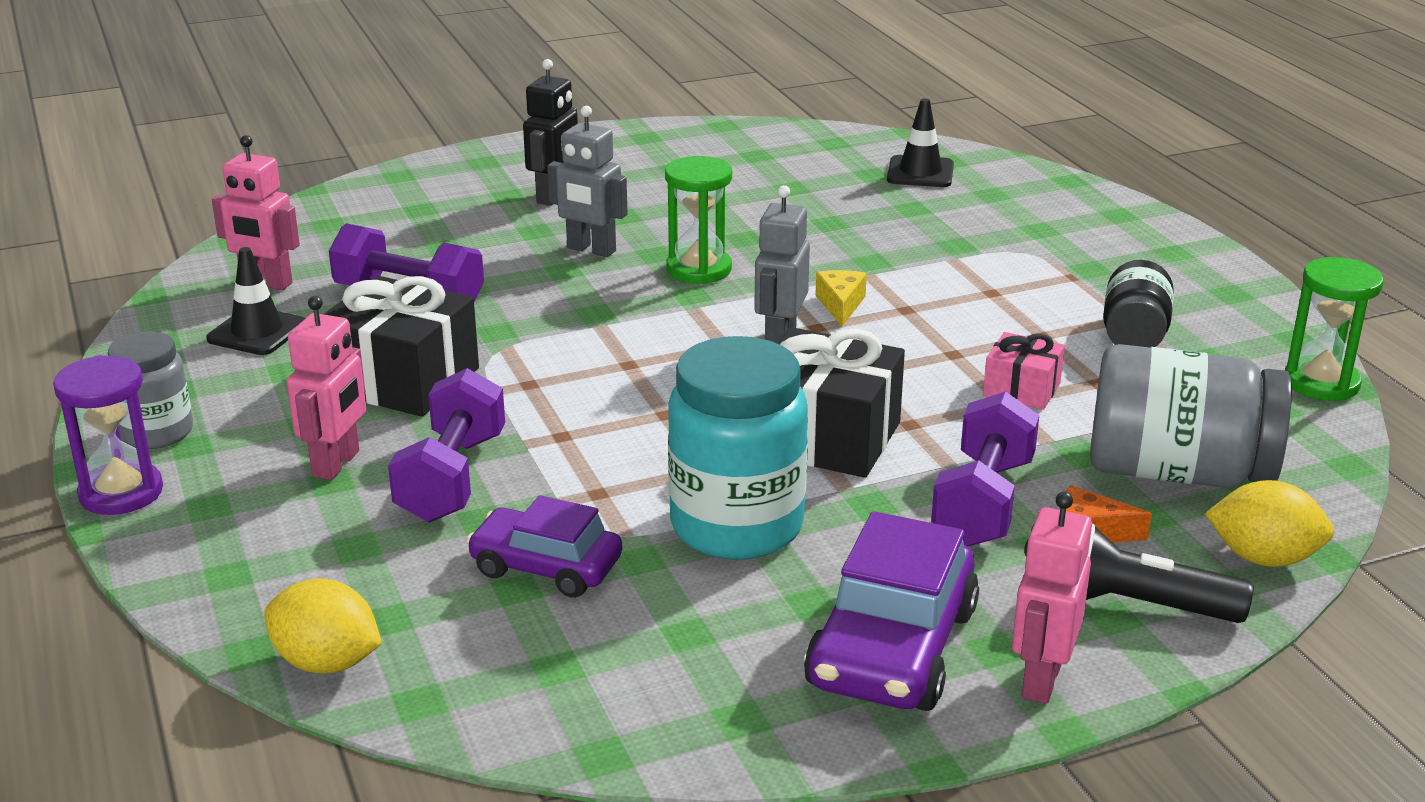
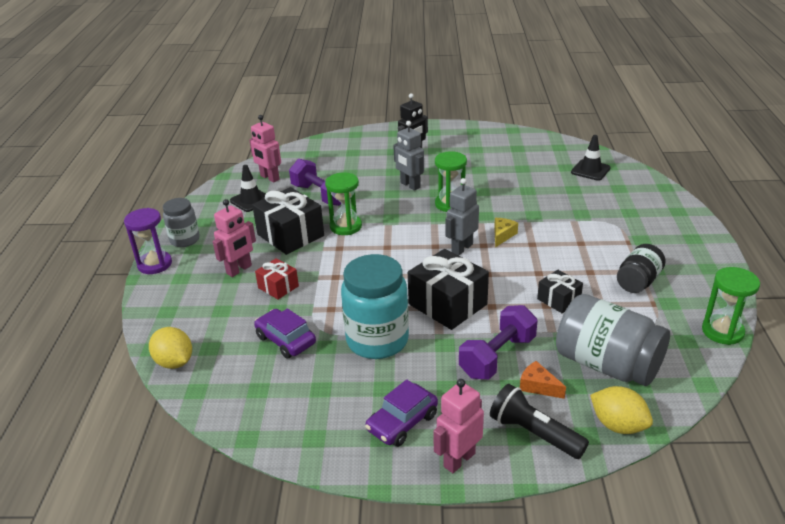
camera: 25 degrees right, 5 degrees up
(452, 477) = (278, 287): purple dumbbell -> red gift
(513, 344) = (346, 226): none -> green hourglass
(891, 648) = (402, 422): purple car -> purple car, size x0.65
(1021, 389) = (558, 300): pink gift -> black gift

